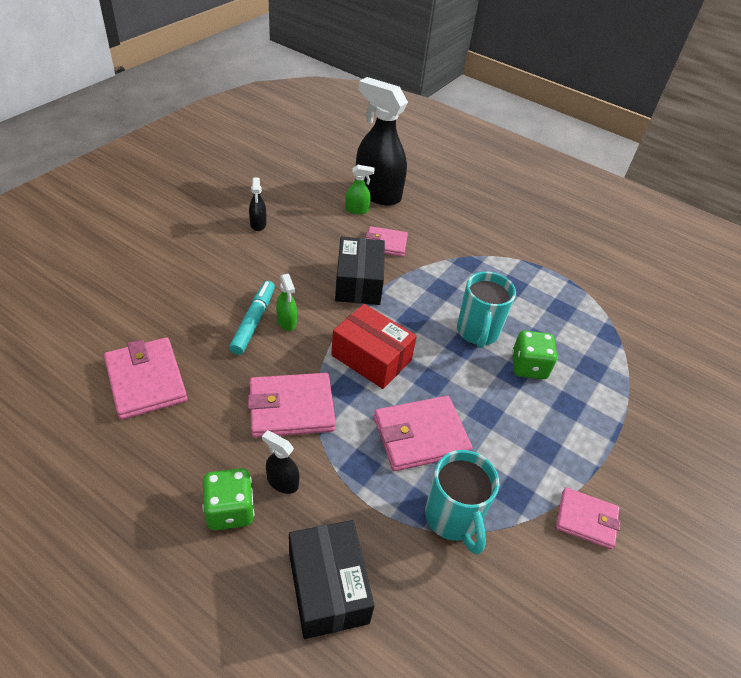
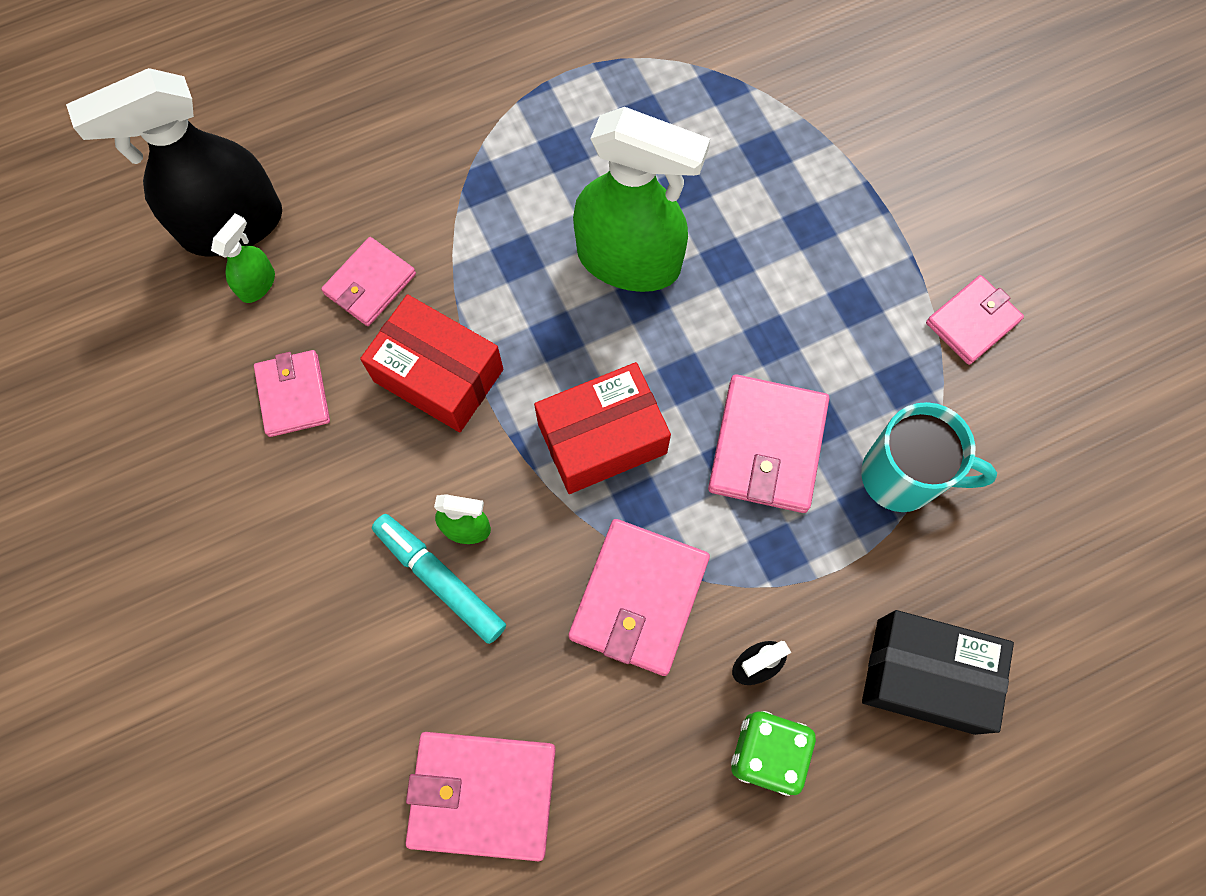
camera: 55 degrees left, 25 degrees up
(258, 224) = (202, 471): black spray bottle -> none
(313, 239) = (293, 395): none -> pink wallet
(359, 283) = (438, 375): black box -> red box
(477, 332) = (629, 261): turquoise mug -> green spray bottle
(528, 367) = (724, 233): green dice -> none

